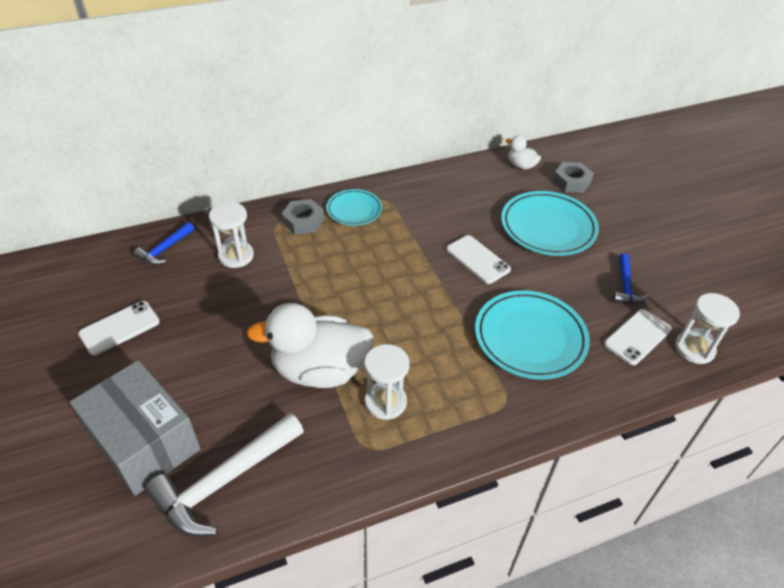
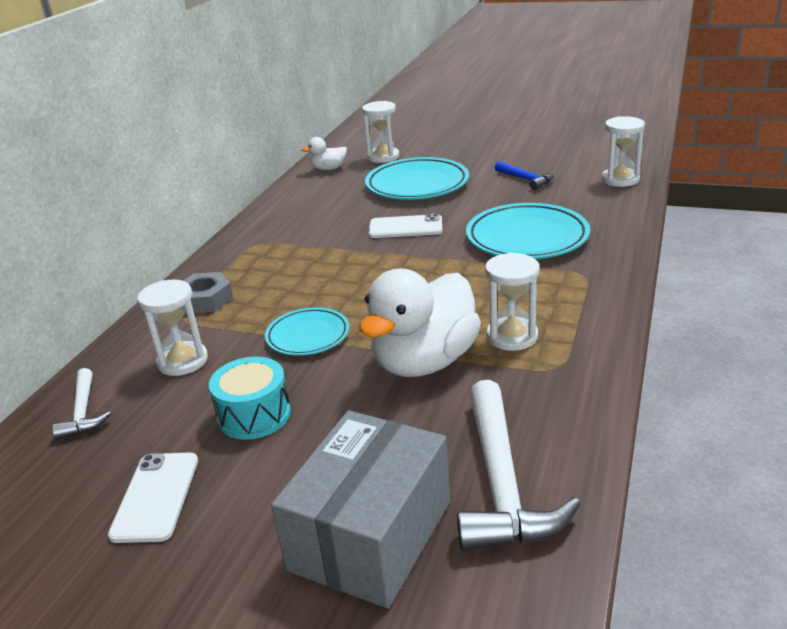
camera: 45 degrees left, 15 degrees down
(144, 442) = (371, 535): grey box -> grey box turned 60 degrees counterclockwise
(165, 249) = (83, 412): blue hammer -> white hammer
(210, 322) = (254, 415): none -> turquoise drum
(354, 210) = (241, 265): turquoise plate -> turquoise plate (308, 335)
(571, 182) = (383, 157): grey nut -> white hourglass
(637, 337) = (582, 195): white phone -> none

